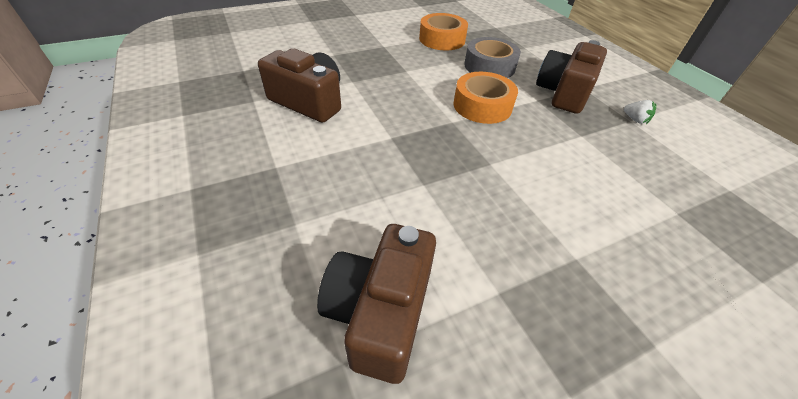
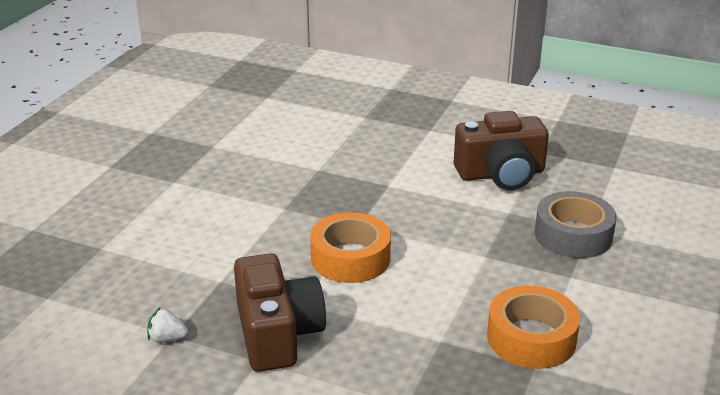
camera: 140 degrees right, 15 degrees down
(381, 312) = (268, 114): brown camera -> none
(489, 66) = (408, 324): grey tape -> grey tape (573, 235)

